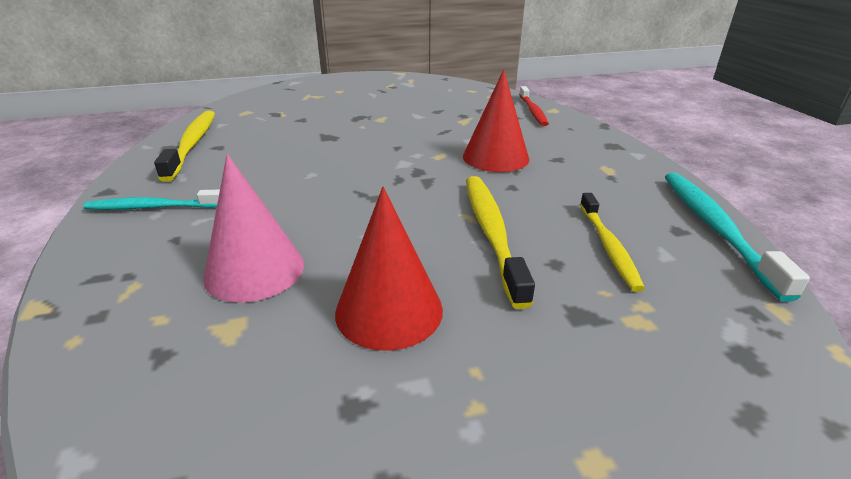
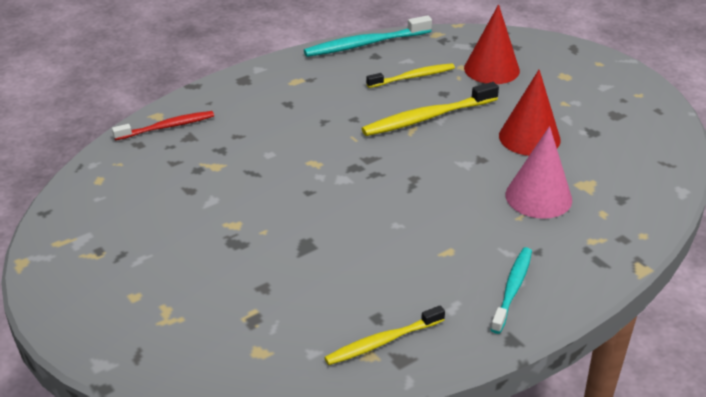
camera: 110 degrees left, 5 degrees up
(153, 207) = (512, 289): turquoise toothbrush -> turquoise toothbrush turned 135 degrees counterclockwise
(192, 144) = (382, 342): yellow toothbrush -> yellow toothbrush, size x0.67
(495, 157) = (303, 133): red cone -> red cone (491, 69)

